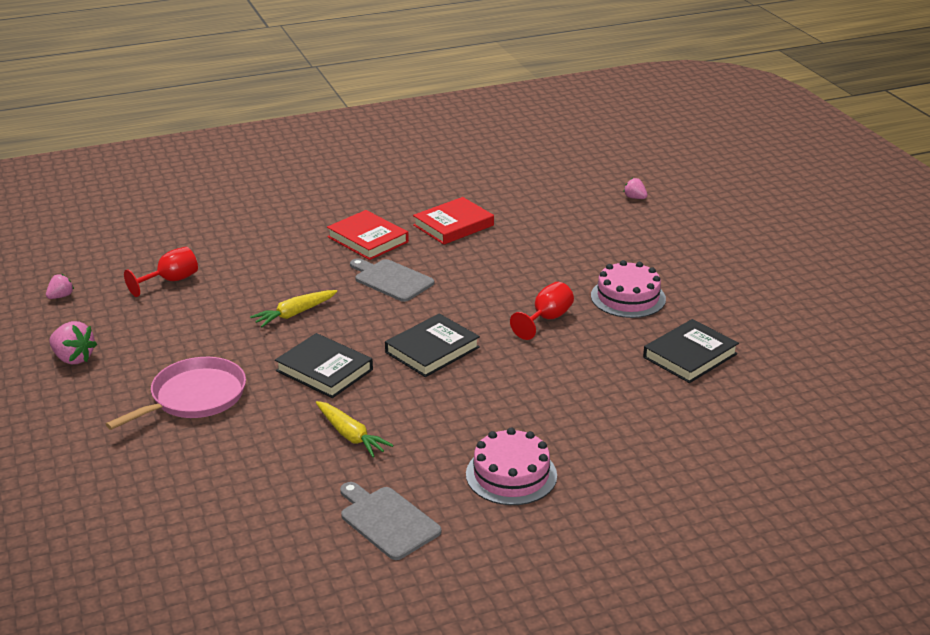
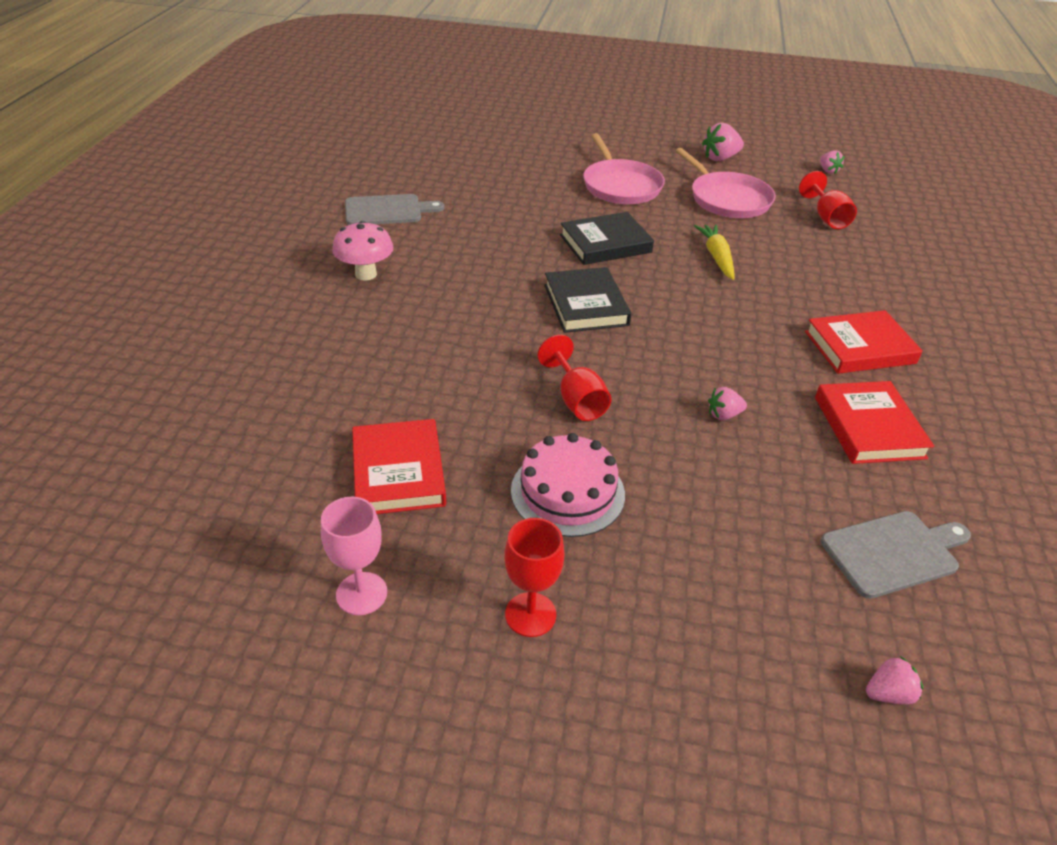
camera: 120 degrees right, 10 degrees up
(174, 333) = (727, 199): none -> pink pan
(350, 435) = (500, 227): yellow carrot -> none
(391, 280) = (748, 330): grey cutting board -> grey cutting board (893, 553)
(497, 268) = (723, 415): none -> pink strawberry
(511, 475) = (366, 274): pink cake -> pink mushroom
(689, 355) = (398, 472): black book -> red book
(716, 282) = (530, 614): none -> red goblet
(775, 330) = (361, 593): none -> pink goblet

